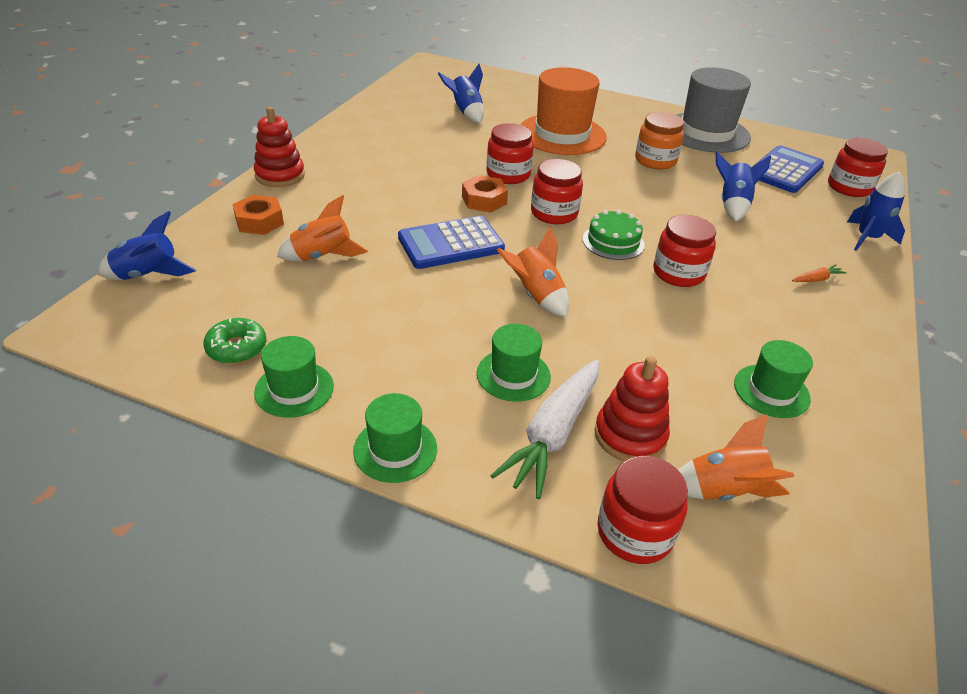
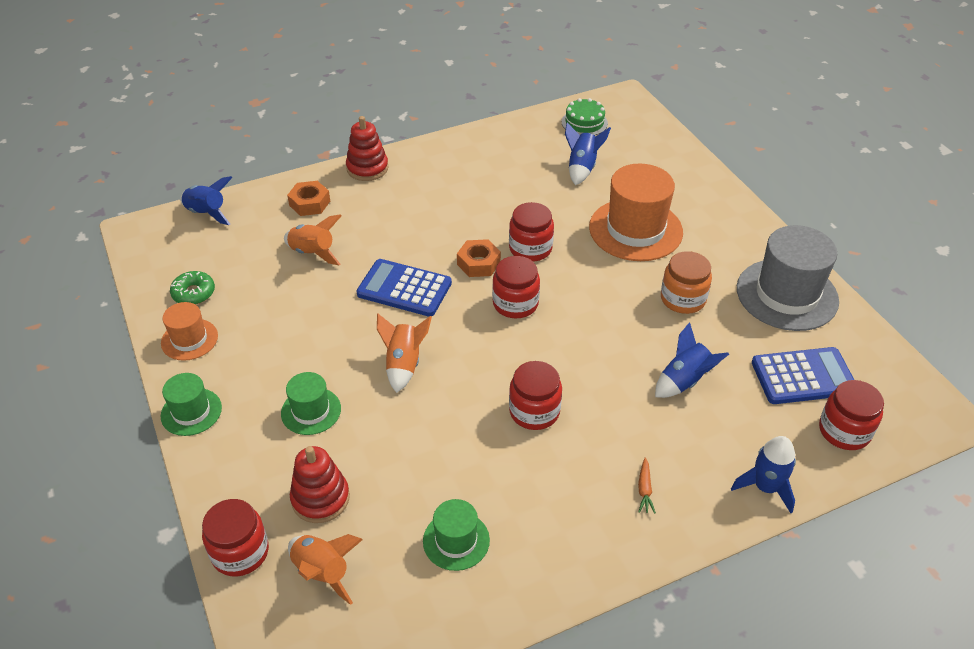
camera: 45 degrees right, 5 degrees up
(294, 389) = (189, 339): green hat -> orange hat
(553, 434) = (279, 464): white carrot -> none
(613, 242) = (524, 355): green cake -> green cake (584, 122)
(816, 279) = (644, 489): orange carrot -> orange carrot turned 75 degrees clockwise

